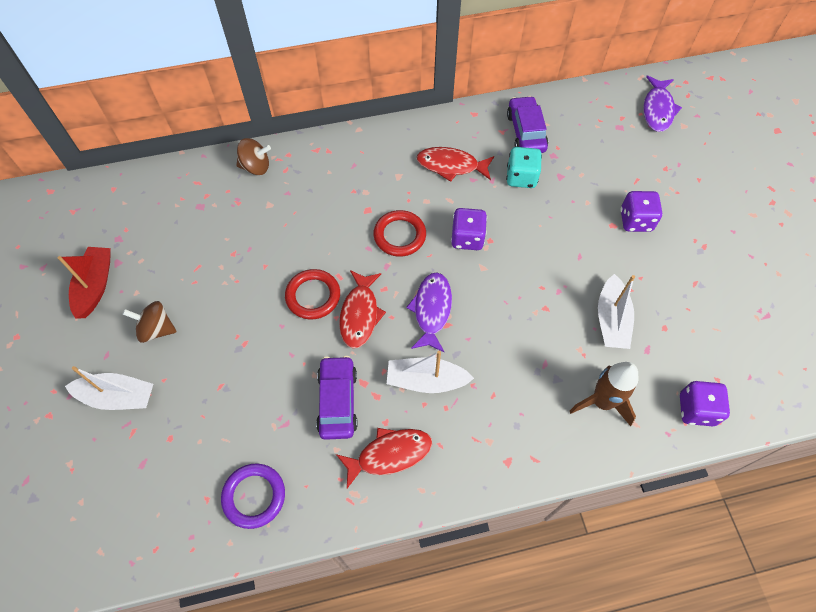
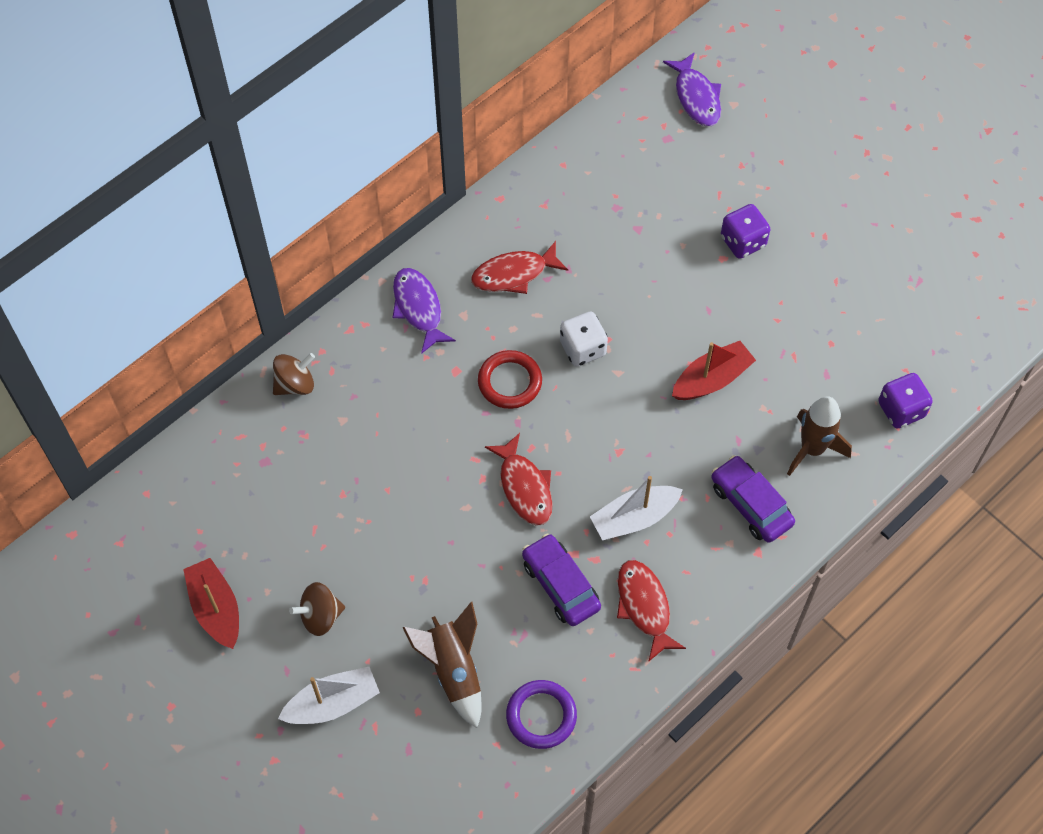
camera: 30 degrees left, 0 degrees up
(216, 421) = (453, 670): none -> brown rocket
(313, 296) = (462, 494): red ring -> none
(389, 454) = (644, 606): red fish -> red fish turned 60 degrees counterclockwise
(432, 310) = (594, 444): purple fish -> purple fish (418, 308)
(467, 238) = (583, 348): purple dice -> white dice
(521, 177) = (597, 250): turquoise dice -> none
(526, 132) = (570, 193): purple car -> purple car (750, 504)
(551, 307) = (712, 379): none -> red boat
(611, 320) = (776, 362): white boat -> none

